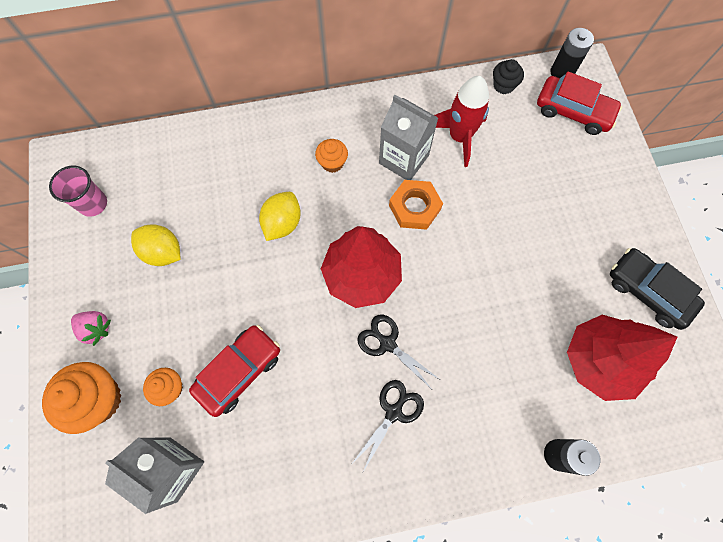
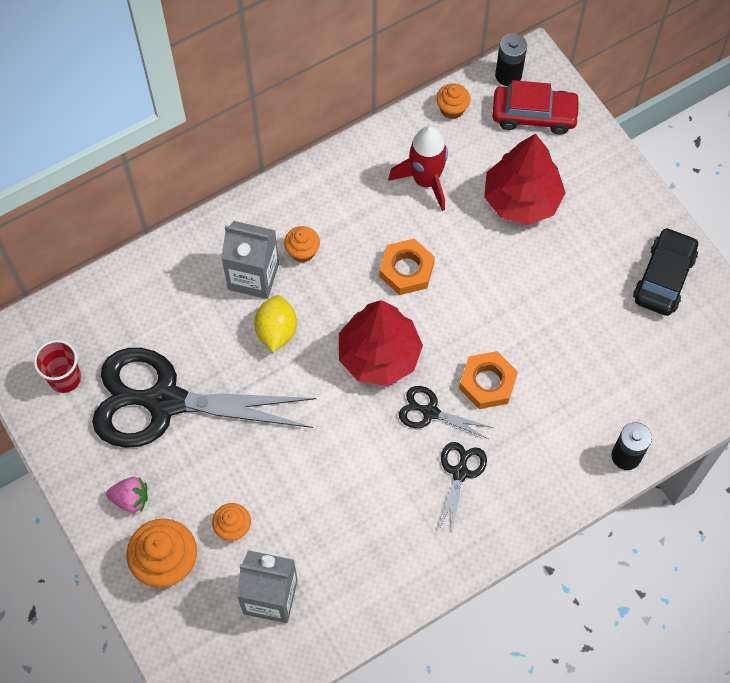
camera: 20 degrees left, 5 degrees down
(93, 204) = (65, 378): pink cup -> red cup
(163, 252) = (164, 402): yellow lemon -> black scissors
(239, 371) = (294, 488): red car -> none
(404, 159) = (376, 223): grey carton -> grey carton (253, 276)
(450, 334) = (487, 383): none -> orange nut
(503, 85) = (452, 109): black cupcake -> orange cupcake
(600, 361) = (638, 358): red tree -> red tree (522, 199)
(647, 292) = (663, 277): black car -> black car turned 90 degrees clockwise

